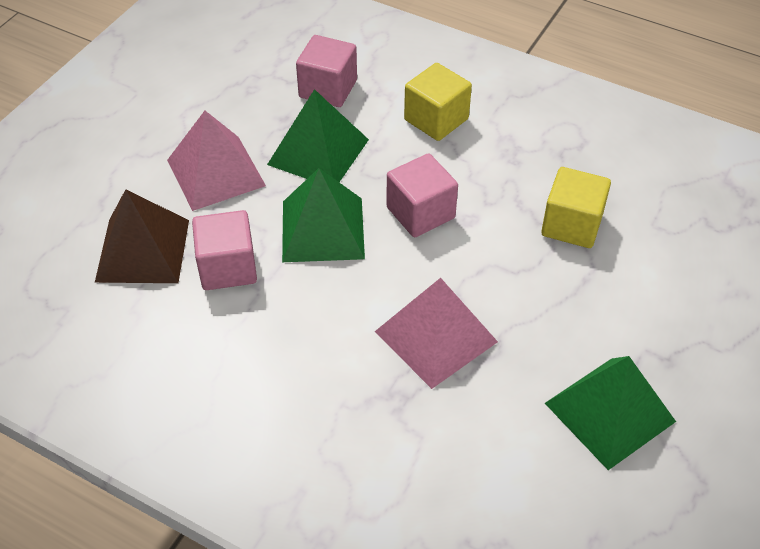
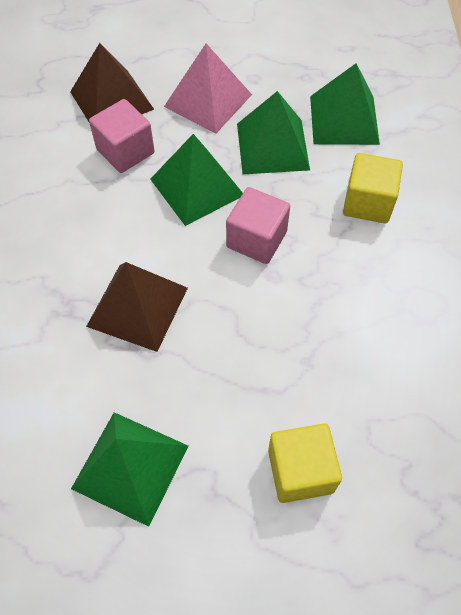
camera: 60 degrees right, 10 degrees up
(328, 89) = (344, 119): pink cube -> green pyramid
(436, 336) = (138, 306): pink pyramid -> brown pyramid
(571, 225) = (320, 353): yellow cube -> yellow cube (300, 471)

